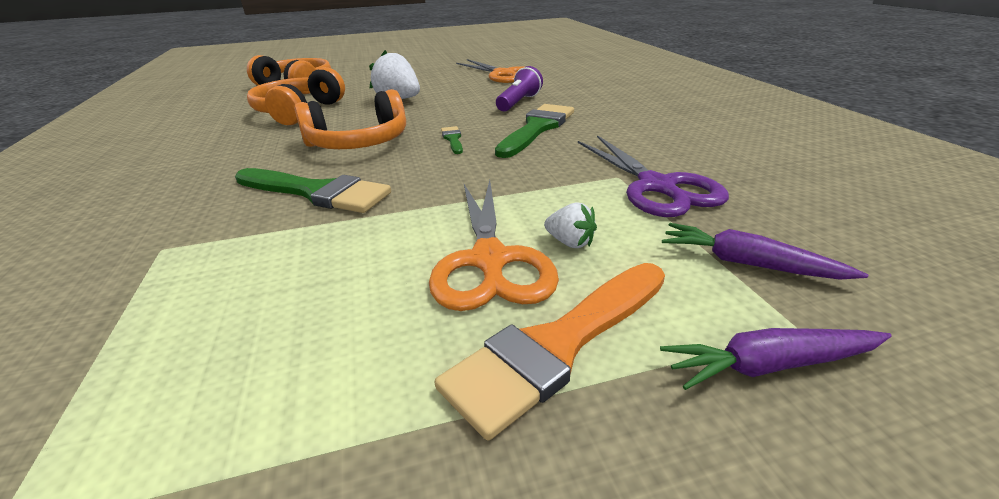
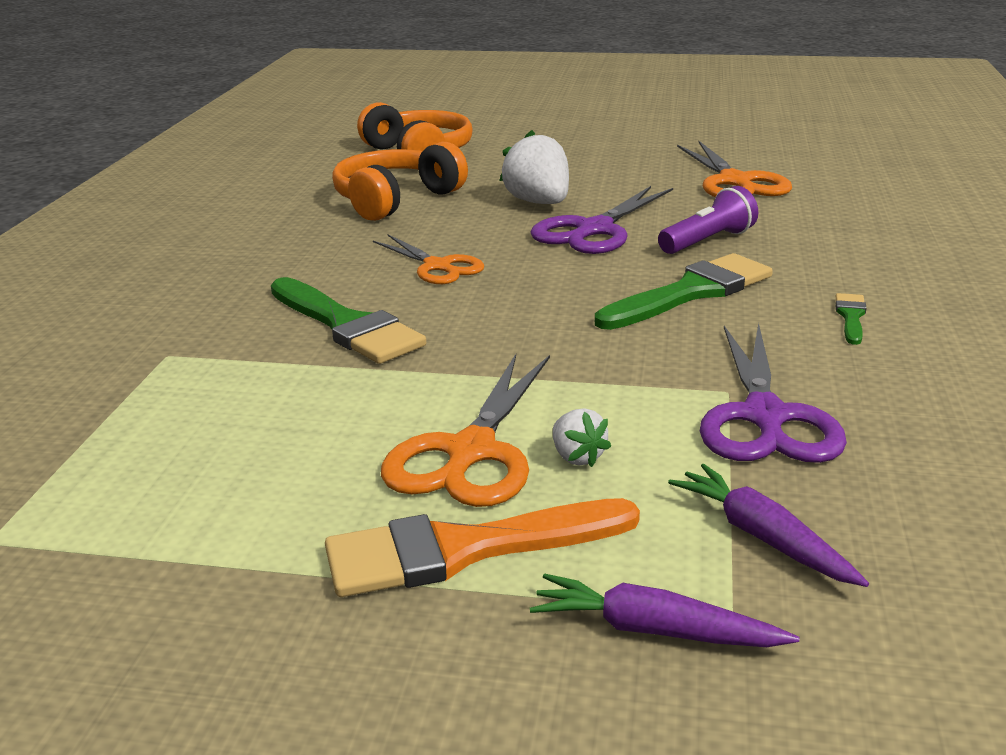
camera: 25 degrees right, 5 degrees down
(359, 143) = (437, 266): orange headphones -> orange scissors
(446, 107) = (594, 230): none -> purple scissors
(453, 139) = (559, 286): green brush -> green brush (851, 317)

